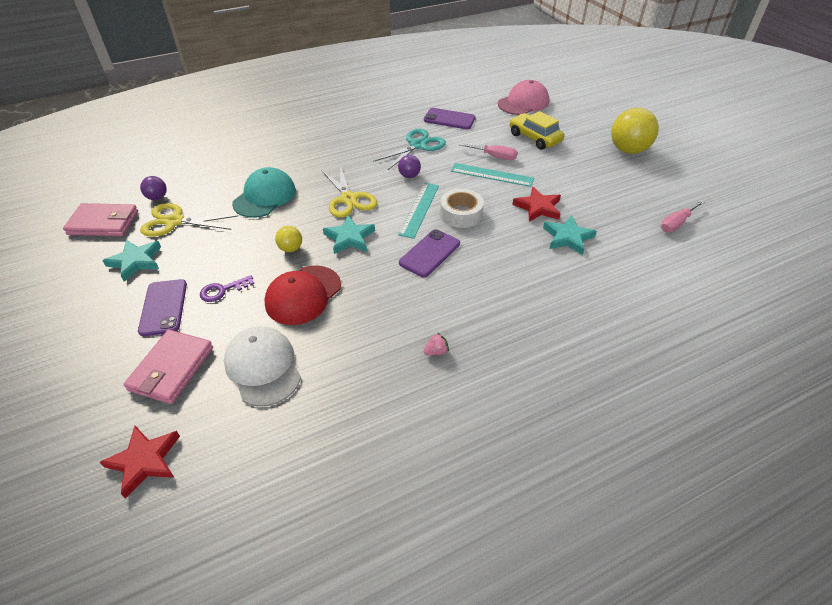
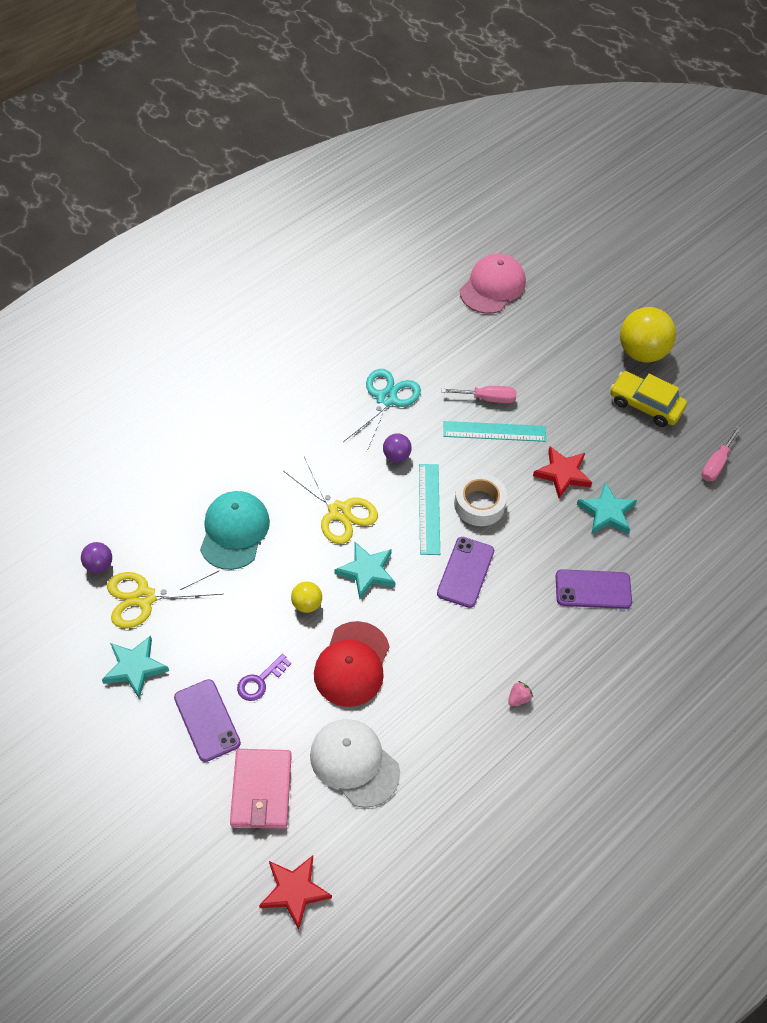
camera: 20 degrees left, 10 degrees up
(103, 223) = (56, 621): pink wallet -> none
(449, 119) = (408, 340): purple phone -> purple phone (593, 589)
(534, 138) = (526, 353): yellow car -> yellow car (645, 405)

